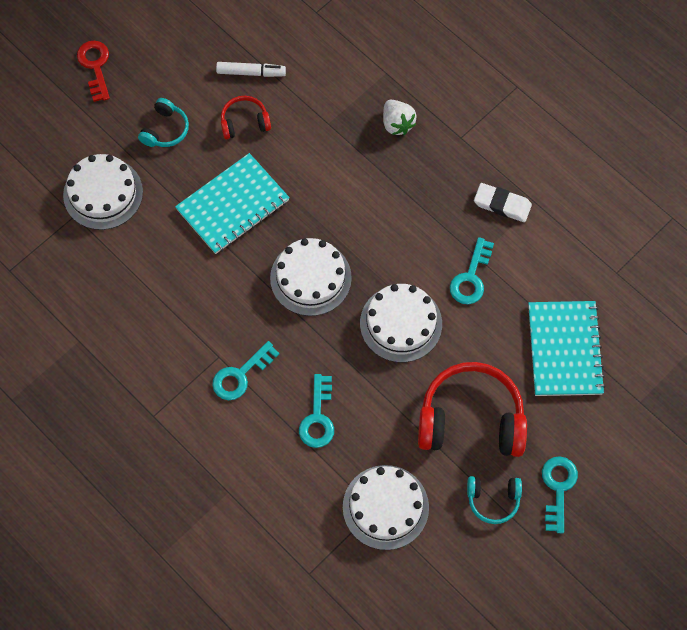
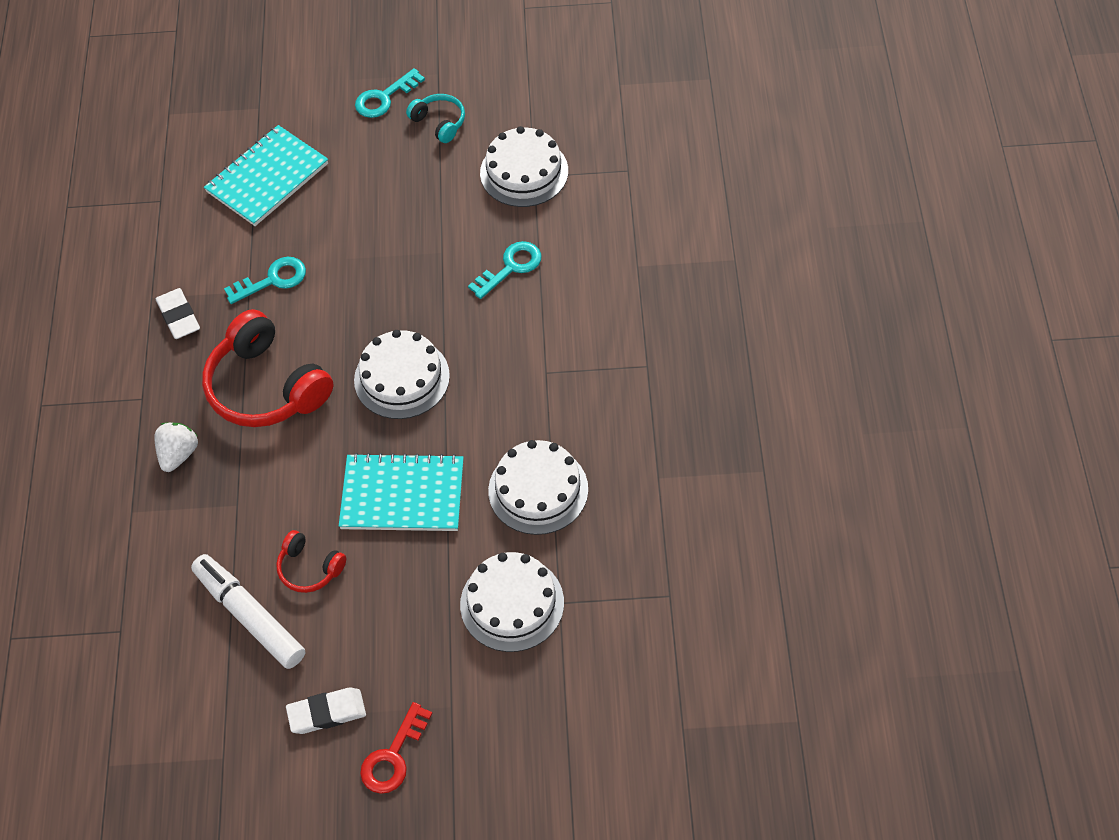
camera: 135 degrees left, 10 degrees down
(154, 59) = (327, 713): none -> white eraser
(165, 130) = (391, 622): turquoise headphones -> none
(240, 375) = (541, 344): turquoise key -> none
(250, 72) = (250, 617): white marker -> white marker, size x1.64
(401, 323) = (368, 287): white cake -> white cake (538, 490)
(471, 419) = (394, 183): red headphones -> red headphones (266, 387)

